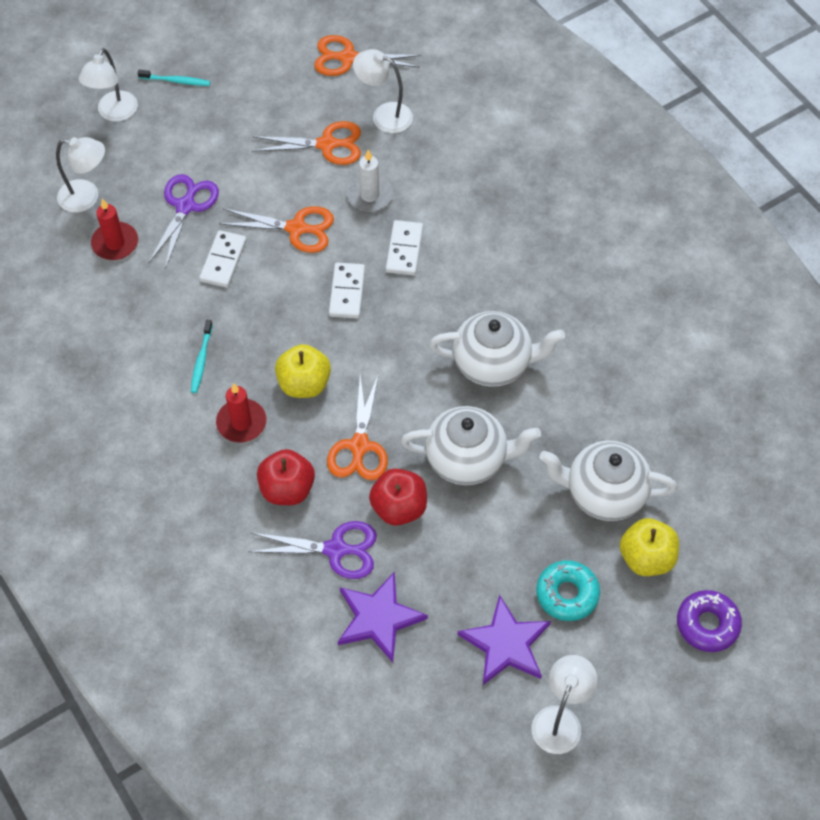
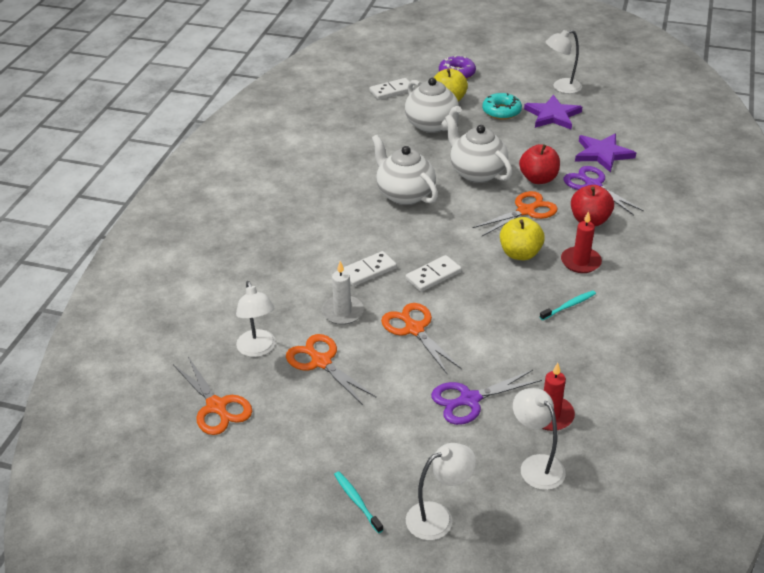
camera: 130 degrees left, 20 degrees down
(223, 261) = (486, 347): white domino -> white domino (392, 91)

